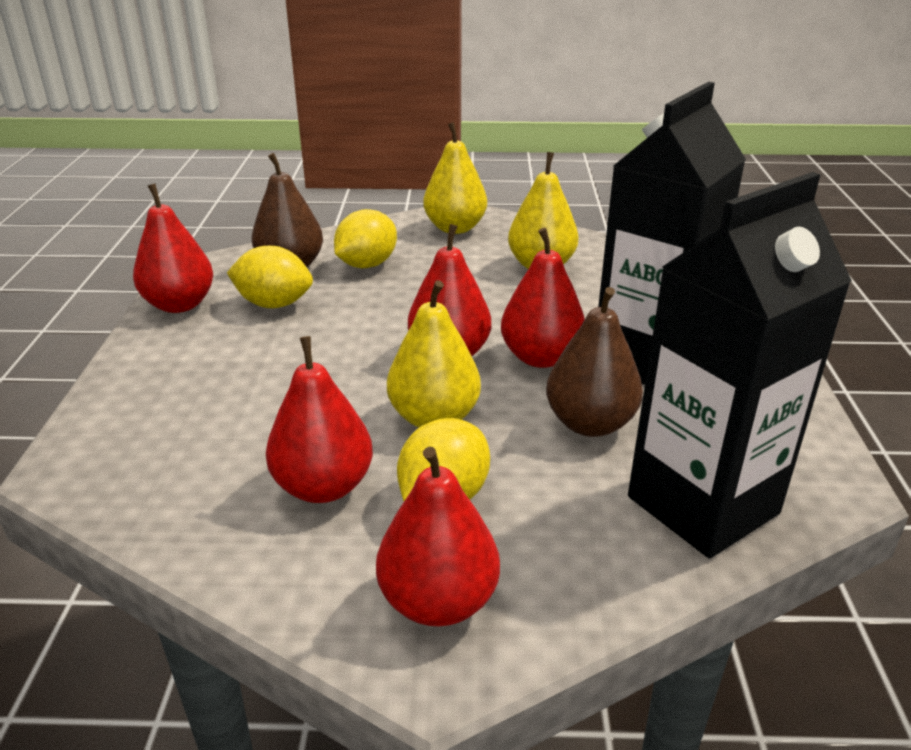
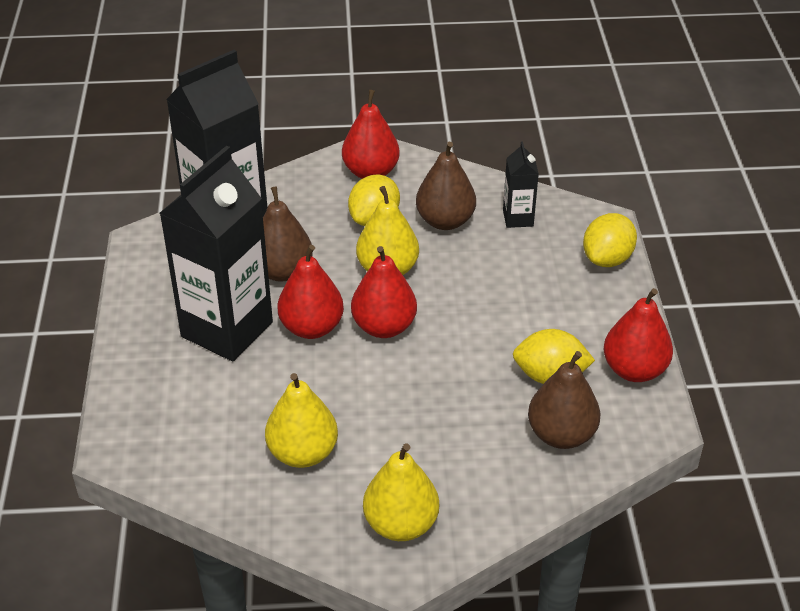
camera: 175 degrees right, 10 degrees up
(199, 484) = (518, 218): none -> black carton
(323, 486) = (445, 221): red pear -> brown pear
(367, 265) = (484, 443): yellow lemon -> yellow lemon (607, 259)

